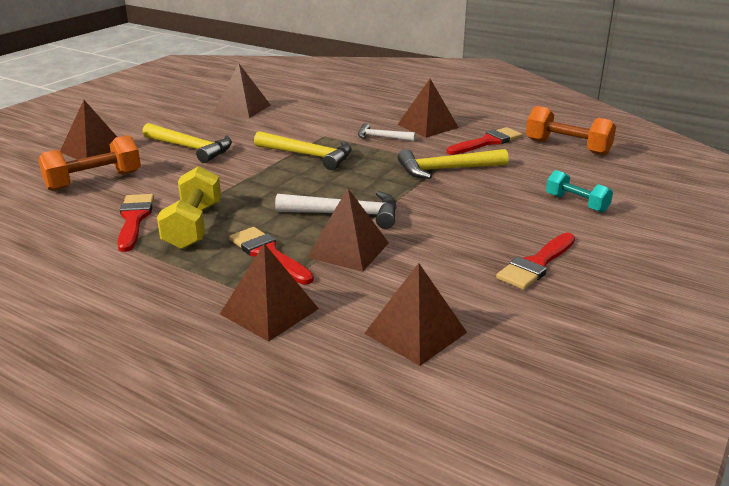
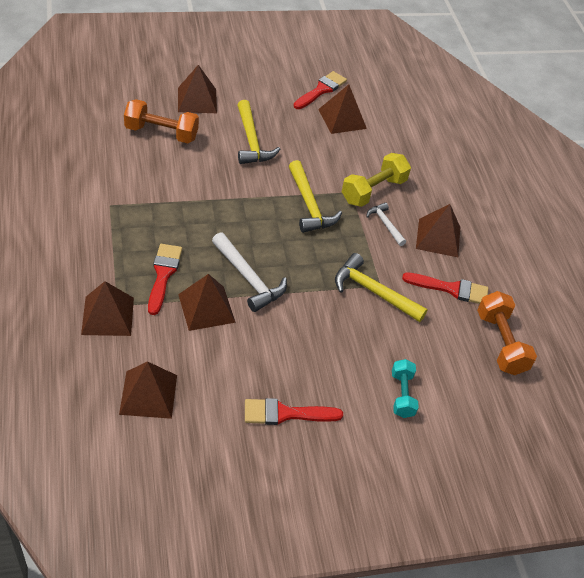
camera: 40 degrees right, 20 degrees up
(134, 219) = (139, 187): red brush -> red brush (321, 90)
(193, 226) = (159, 218): yellow dumbbell -> yellow dumbbell (373, 191)

